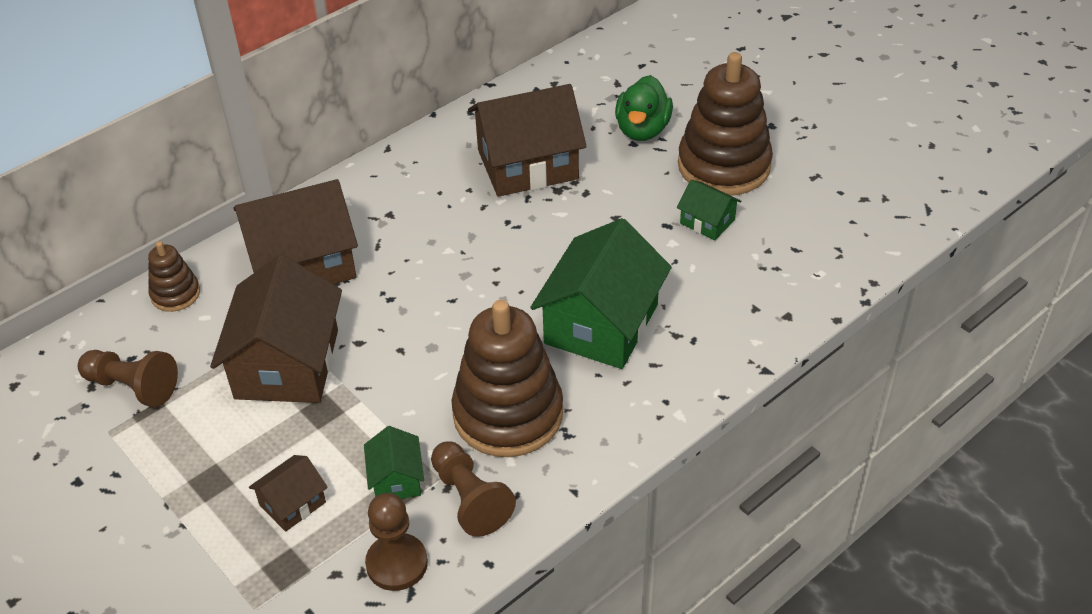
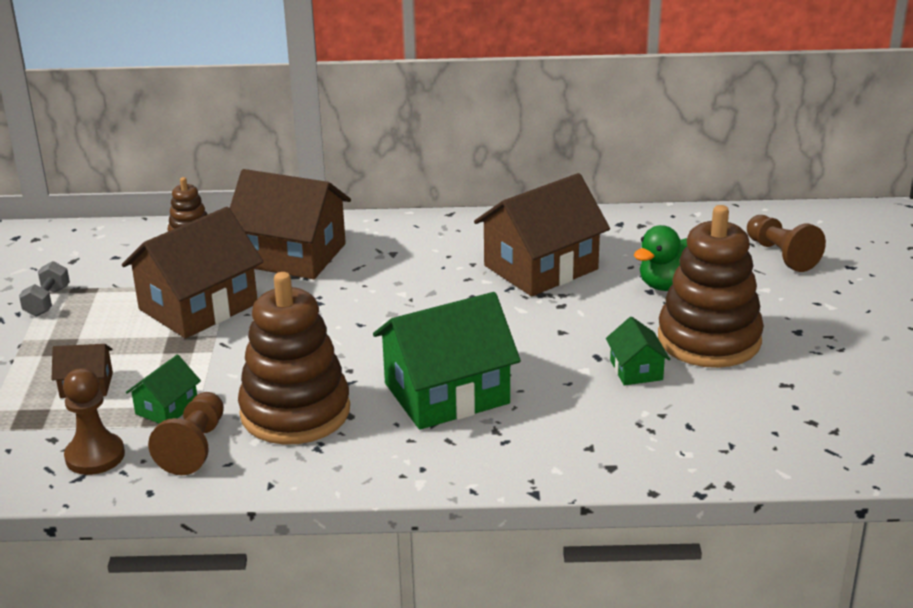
camera: 40 degrees right, 15 degrees down
(129, 444) = (47, 302): none -> grey dumbbell
(133, 387) = (94, 272): brown pawn -> brown pawn (781, 255)
(527, 164) = (541, 267): brown house -> brown house turned 60 degrees counterclockwise

